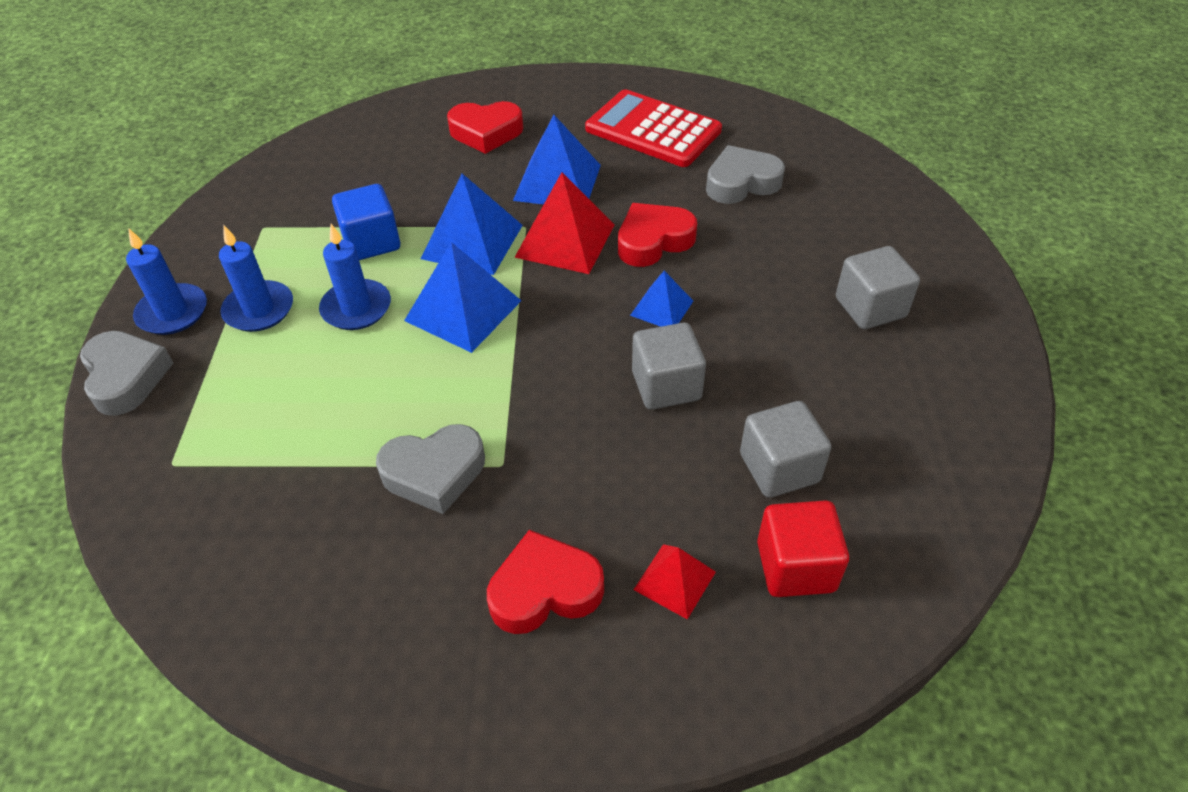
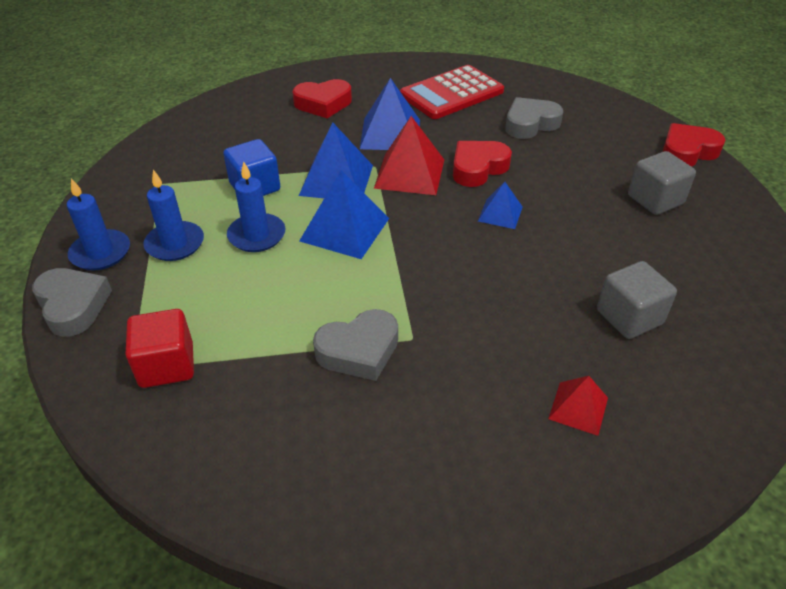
camera: 10 degrees left, 5 degrees down
(544, 590) = (477, 428): red heart -> red heart (687, 152)
(653, 130) = (451, 93): red calculator -> red calculator turned 60 degrees counterclockwise
(666, 386) = (522, 268): grey cube -> none
(795, 566) = (667, 386): red cube -> red cube (167, 365)

